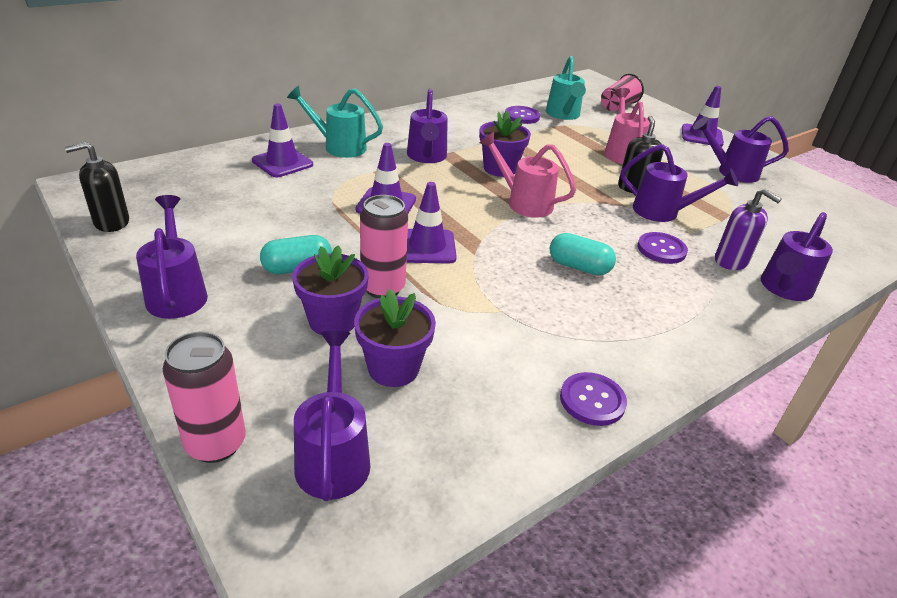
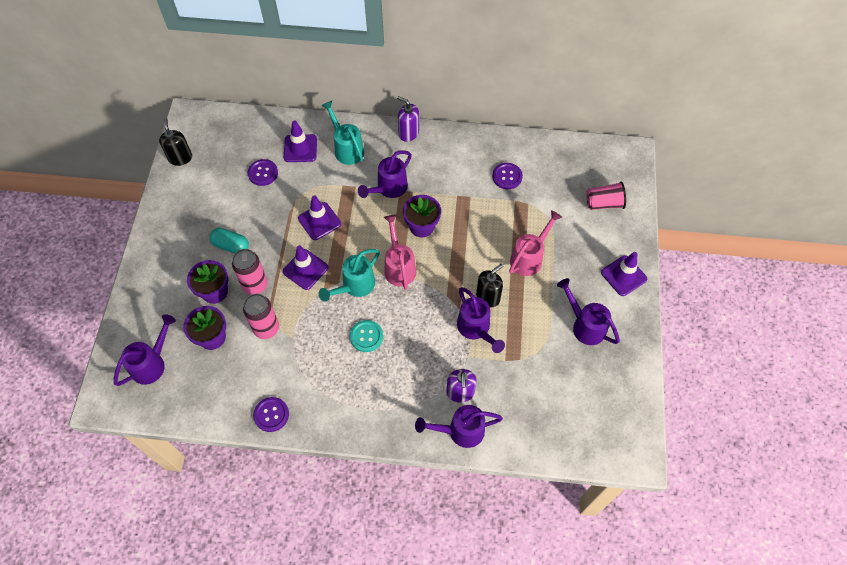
camera: 45 degrees right, 25 degrees up
(111, 222) = (180, 158): black soap dispenser -> black soap dispenser turned 60 degrees clockwise
(177, 293) = (169, 230): purple watering can -> none
(216, 444) = (121, 328): pink can -> pink can (266, 328)
(390, 119) = (408, 133): none -> purple soap dispenser
(563, 115) = (542, 191): turquoise watering can -> turquoise watering can (355, 286)
(579, 267) = (366, 336): turquoise capsule -> turquoise button
(661, 249) = (431, 356): purple button -> purple button (263, 173)

